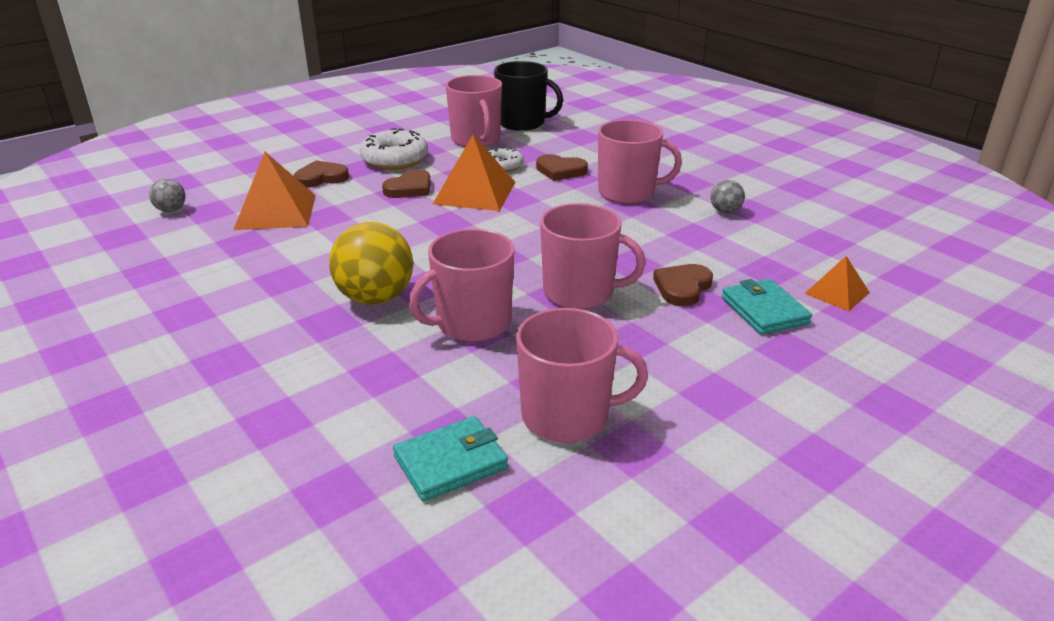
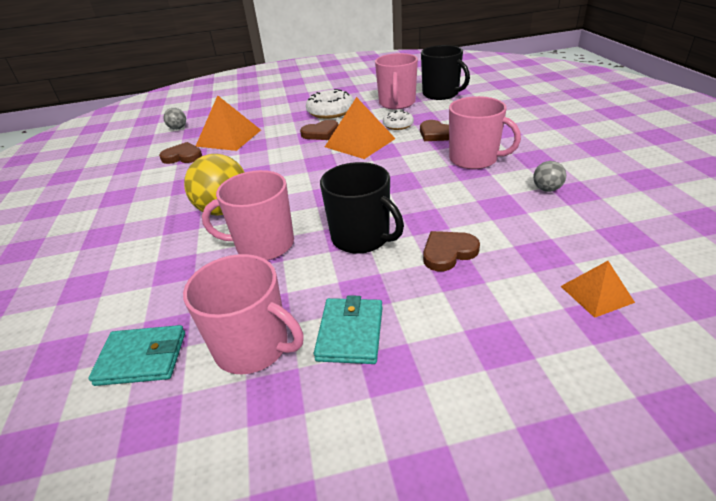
camera: 30 degrees right, 5 degrees up
(321, 178) = (275, 118): brown heart -> brown heart (183, 156)
(580, 293) = (361, 238): pink mug -> black mug
(764, 310) = (505, 294): turquoise wallet -> turquoise wallet (350, 333)

